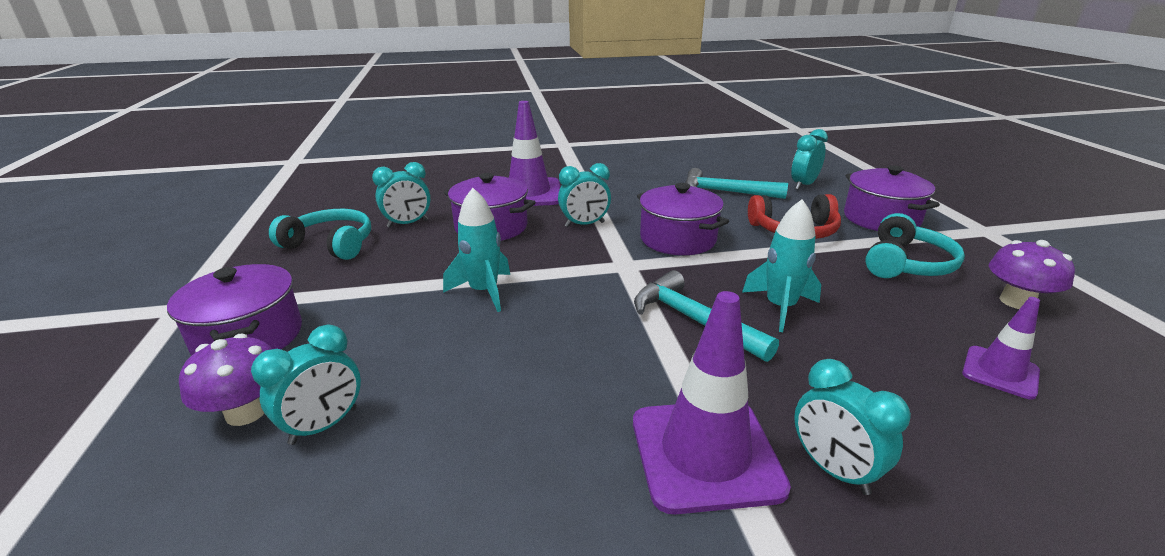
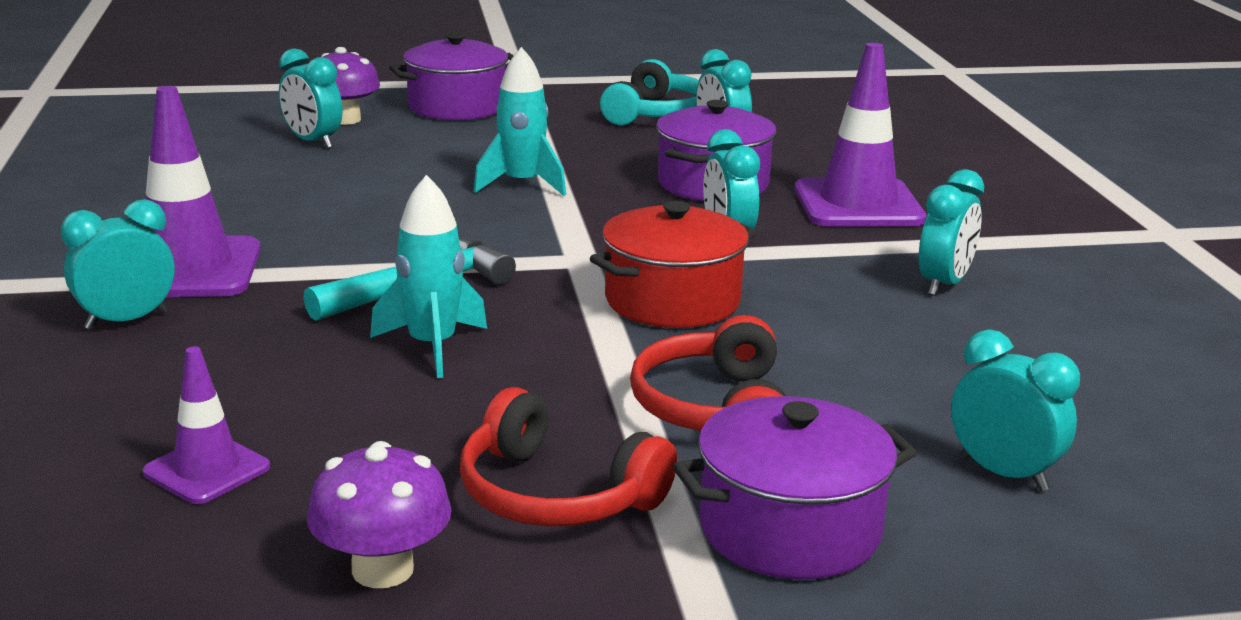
camera: 90 degrees right, 5 degrees down
(632, 182) = (944, 284): none -> turquoise clock
(678, 239) = (672, 301): purple pot -> red pot
(725, 192) = (917, 369): turquoise hammer -> none
(906, 264) = (555, 495): turquoise headphones -> red headphones

